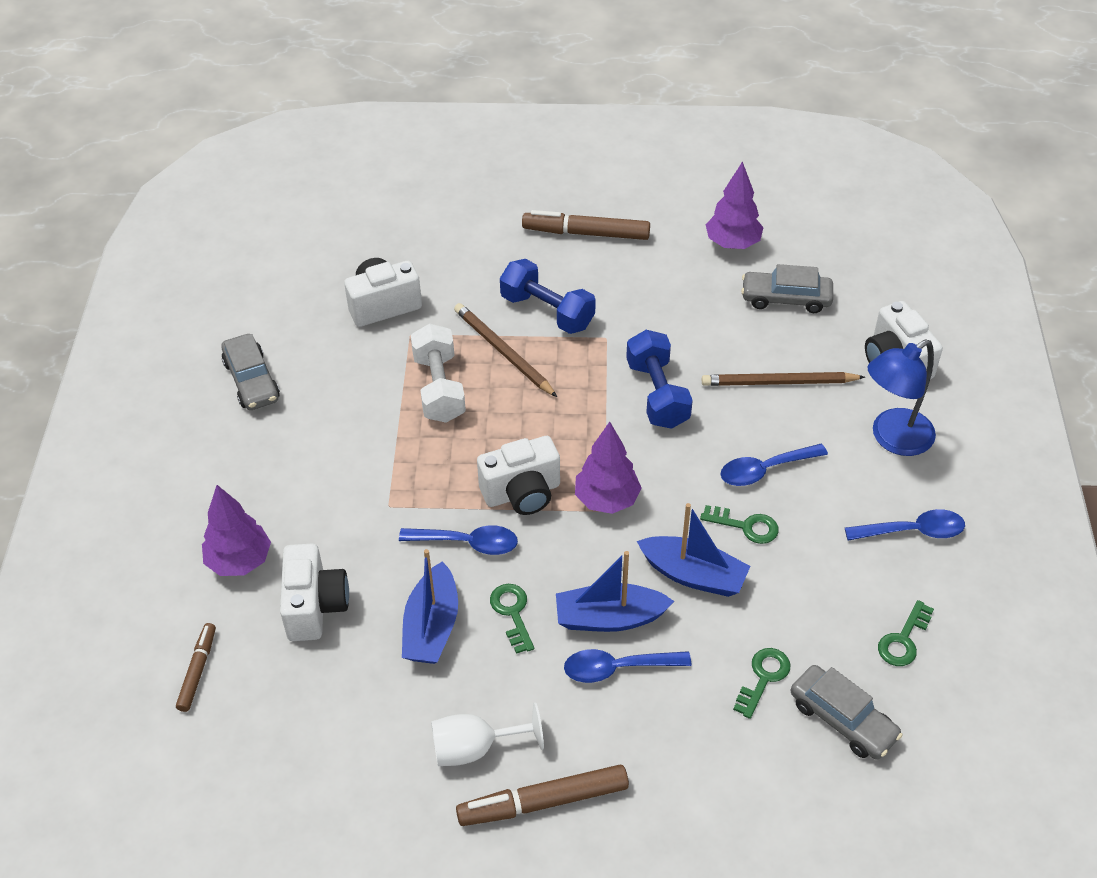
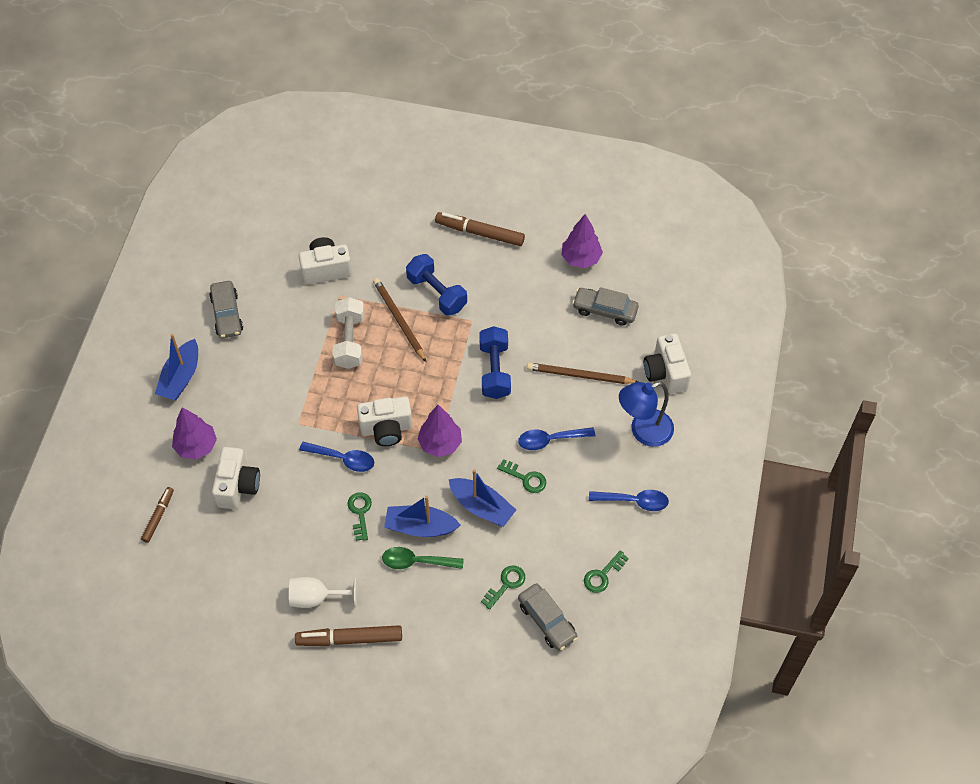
camera: 10 degrees right, 10 degrees up
(431, 627) = (307, 513): blue boat -> blue boat (181, 377)
(617, 668) = (416, 561): blue spoon -> green spoon

